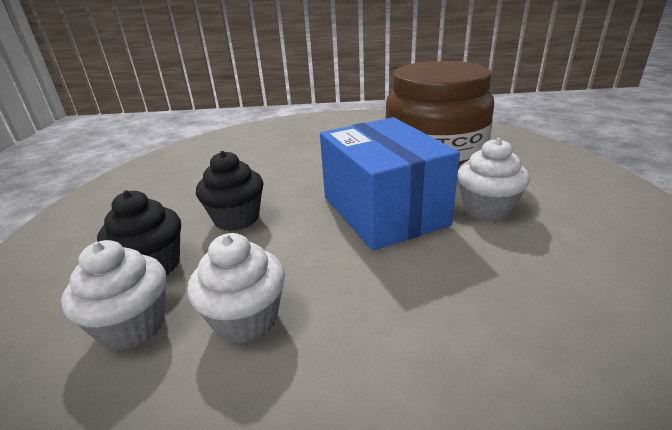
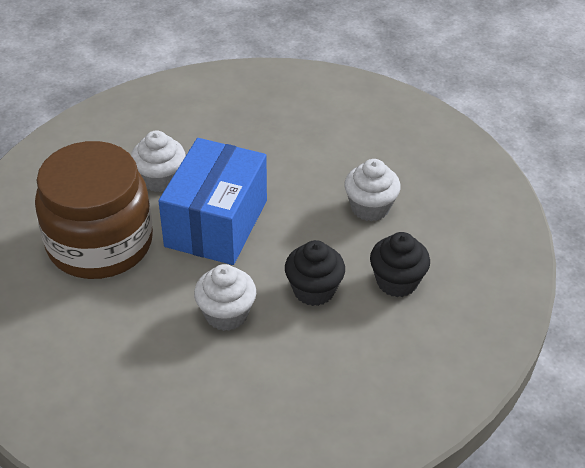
camera: 140 degrees left, 15 degrees up
(133, 325) = (427, 242): white cupcake -> white cupcake (226, 314)

